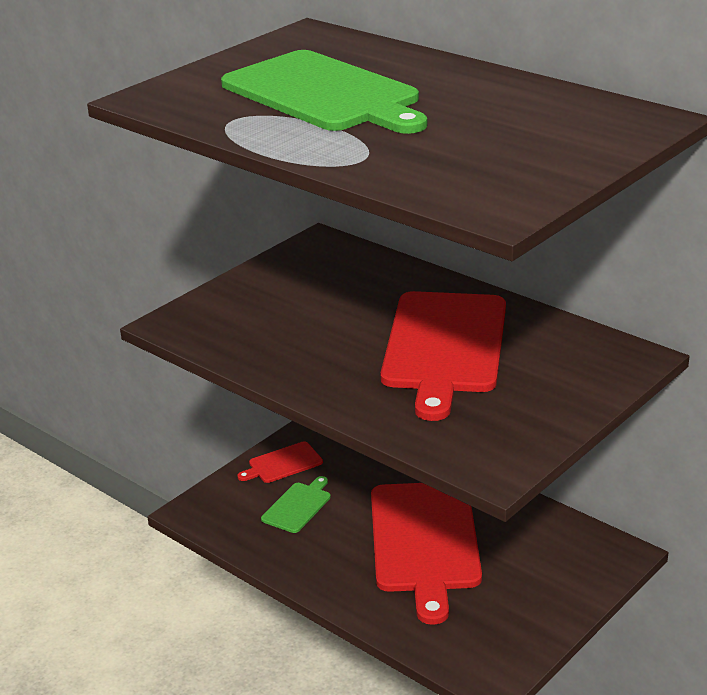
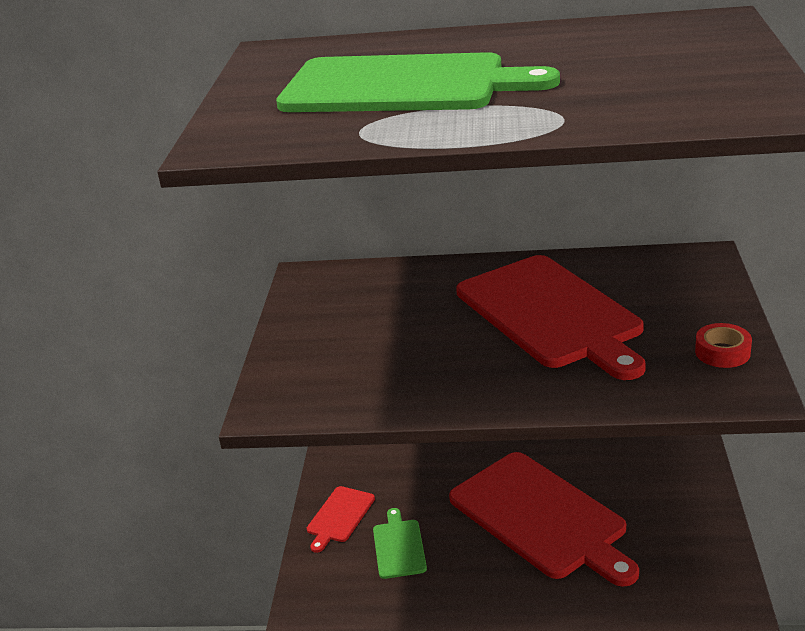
camera: 35 degrees left, 0 degrees up
(522, 434) = (722, 352): none -> red tape

